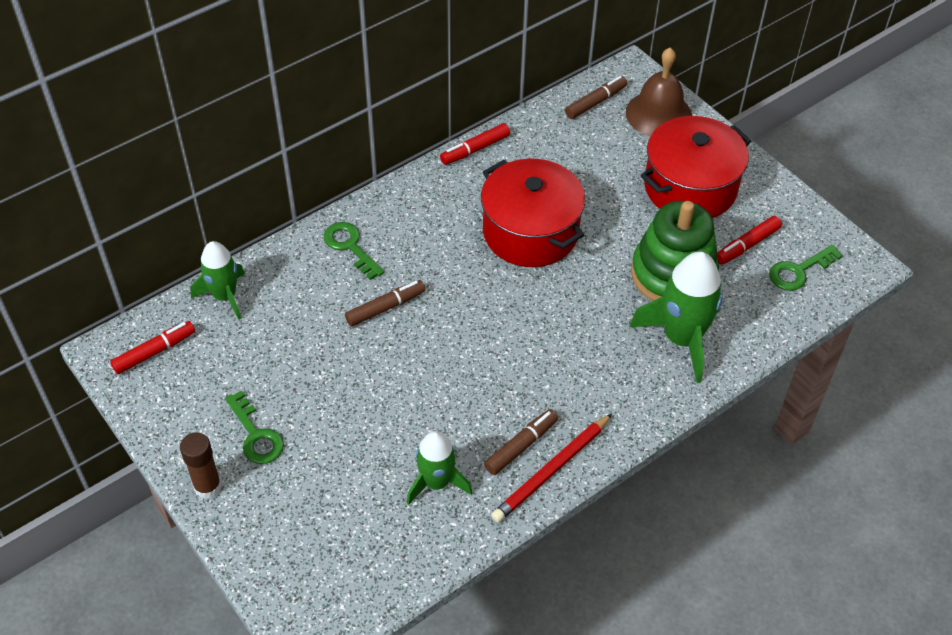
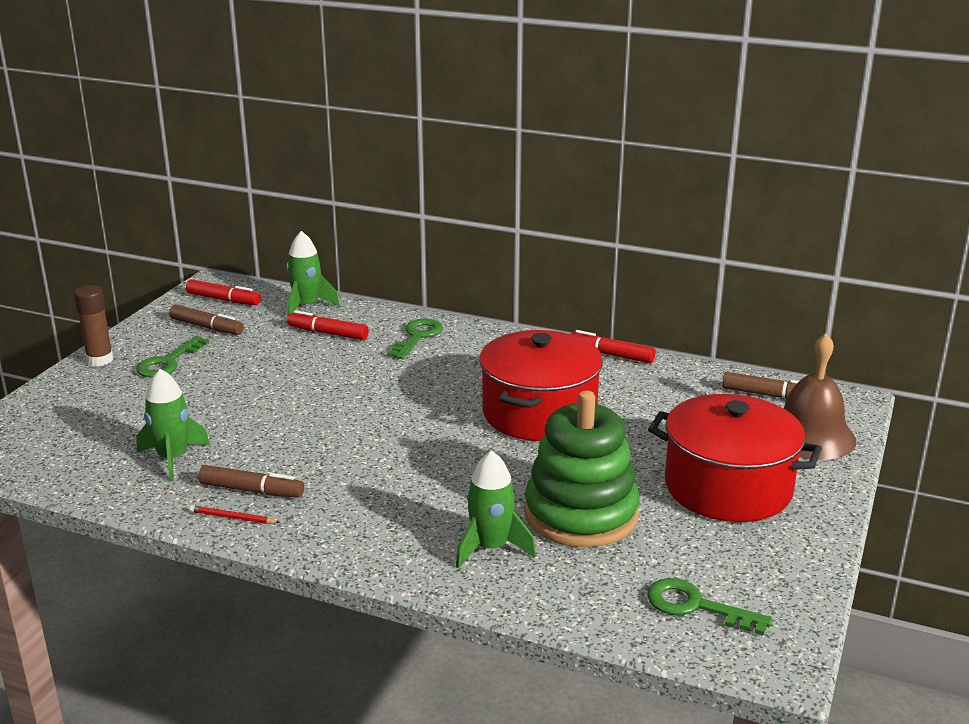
camera: 60 degrees right, 25 degrees down
(385, 307) = (362, 373): brown marker -> brown marker (207, 327)
(552, 470) = (232, 518): red pencil -> red pencil, size x0.47
(682, 338) = (491, 548): green rocket -> green rocket, size x0.64
(746, 245) = (689, 553): red marker -> red marker (328, 333)

